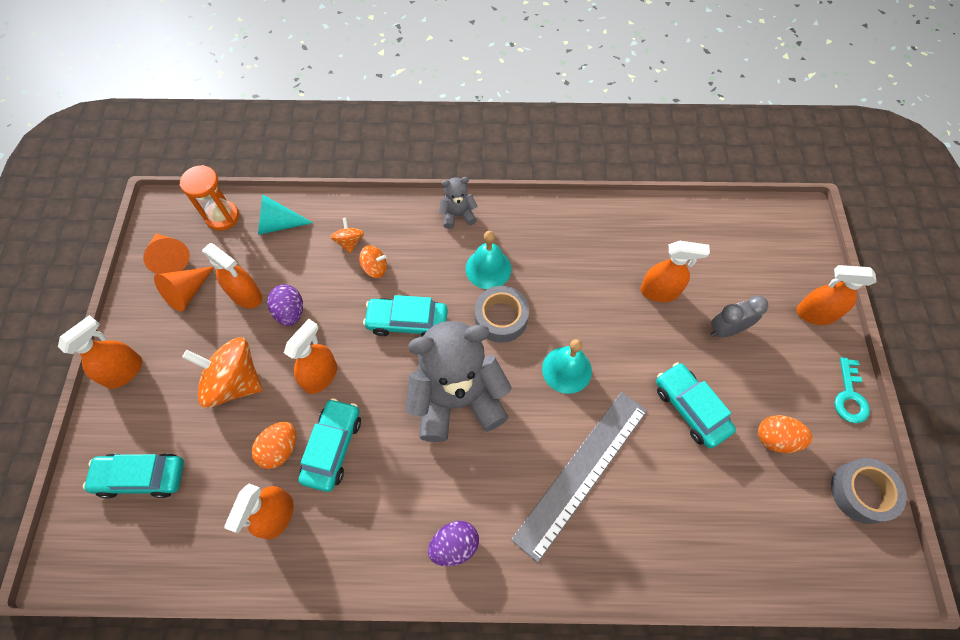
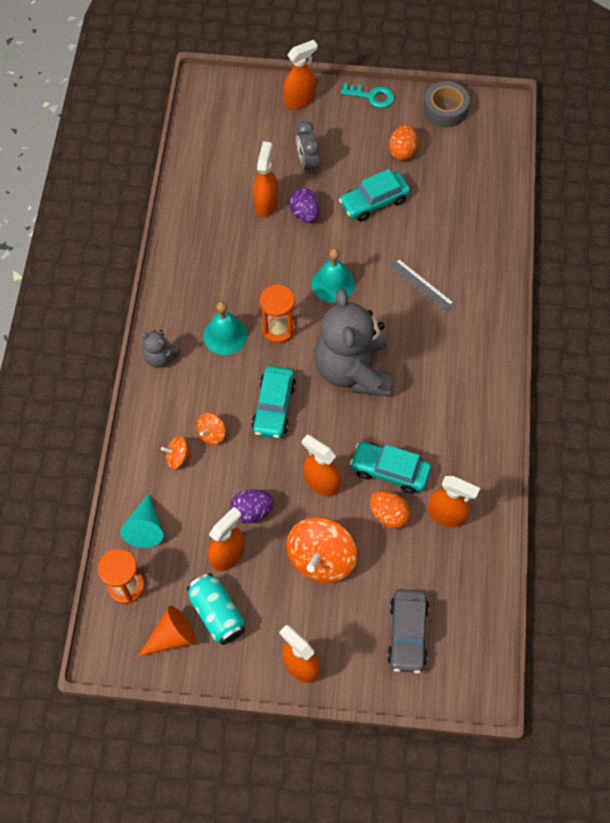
camera: 85 degrees left, 0 degrees up
(142, 477) = (407, 634): turquoise car -> grey car
(187, 292) = (217, 613): orange cone -> turquoise can
(375, 268) = (211, 434): orange spinning top -> orange spinning top turned 150 degrees counterclockwise
(454, 545) = (474, 379): purple egg -> purple egg (305, 214)
(457, 215) = (160, 357): grey teddy bear -> grey teddy bear turned 60 degrees counterclockwise
(501, 318) = (278, 329): grey tape -> orange hourglass
(581, 472) = (421, 285): grey ruler -> grey ruler, size x0.49
(815, 314) = (299, 100): orange spray bottle -> orange spray bottle turned 135 degrees counterclockwise

